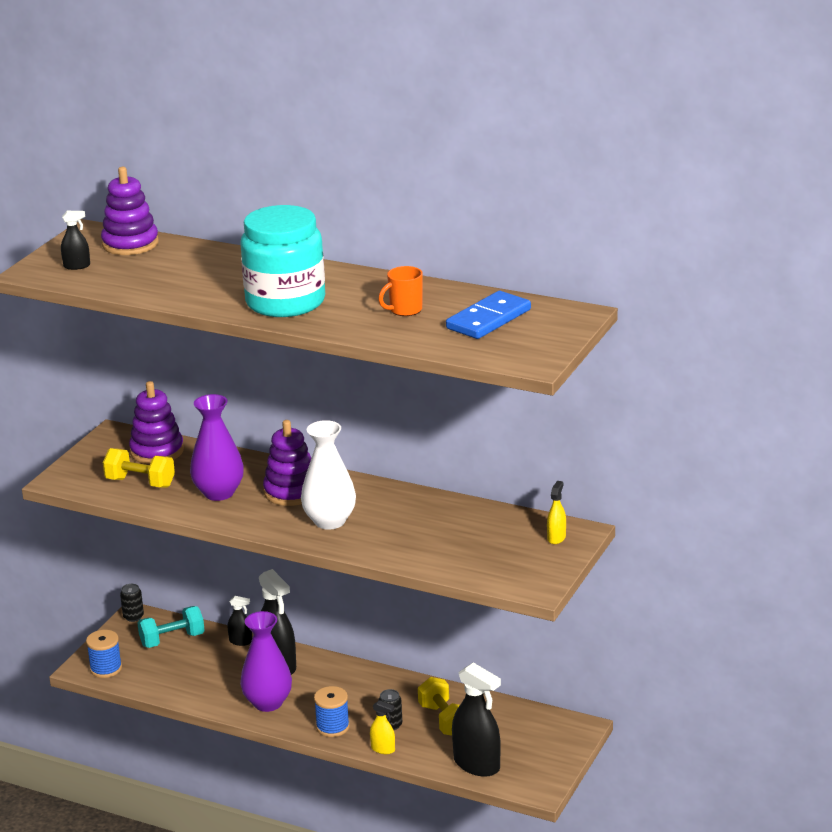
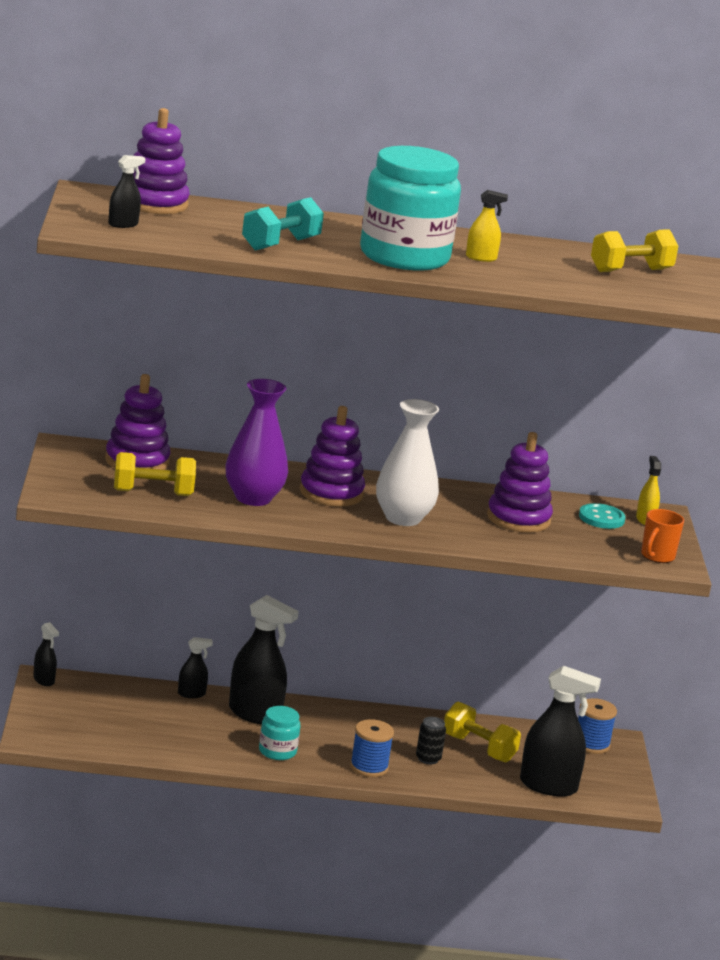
camera: 30 degrees left, 5 degrees down
(106, 669) = (60, 736): blue spool -> blue spool (591, 744)
(133, 617) = (44, 680): black can -> black spray bottle
(172, 640) = (111, 699): turquoise dumbbell -> turquoise dumbbell (280, 244)
(268, 703) = (277, 751): purple vase -> turquoise jar
(383, 749) = (440, 782): yellow spray bottle -> yellow spray bottle (481, 258)
(405, 310) = (537, 263): orange mug -> orange mug (657, 556)
(435, 529) = (518, 519): none -> purple stacking toy
(488, 319) = (631, 270): blue domino -> yellow dumbbell
(515, 533) = (601, 518): none -> turquoise button

